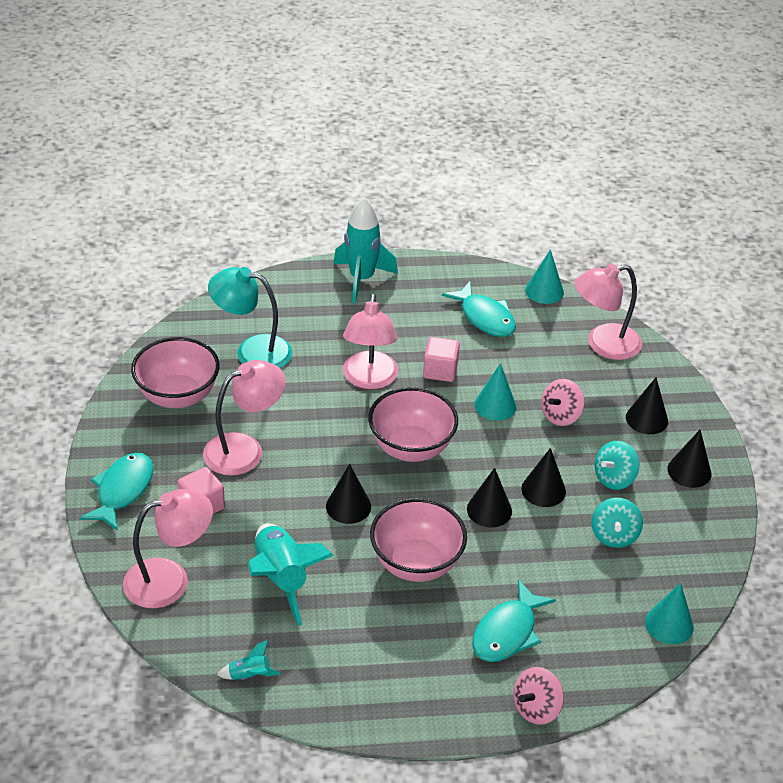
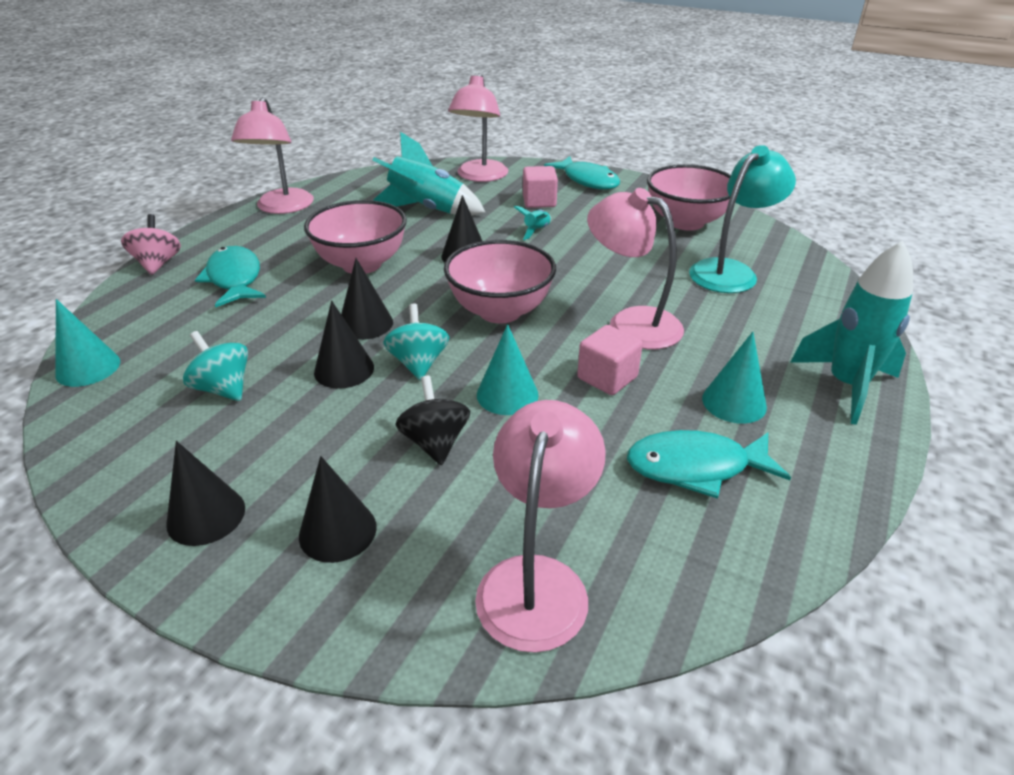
camera: 125 degrees right, 5 degrees down
(244, 449) = (586, 232): pink lamp -> pink lamp (282, 208)
(249, 675) = (364, 180): turquoise rocket -> turquoise rocket (536, 231)
(544, 291) = (733, 580): turquoise cone -> turquoise cone (734, 402)
(560, 415) = (435, 442): pink spinning top -> black spinning top
(614, 478) = (289, 433): turquoise spinning top -> turquoise spinning top (418, 363)

